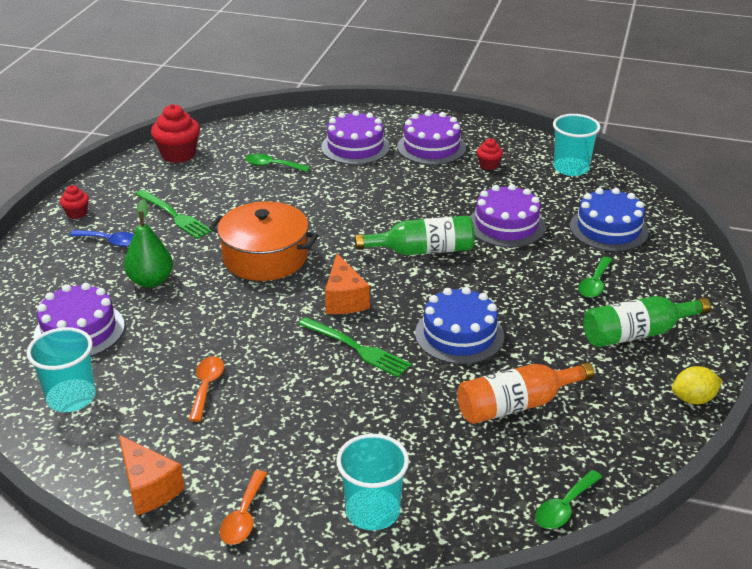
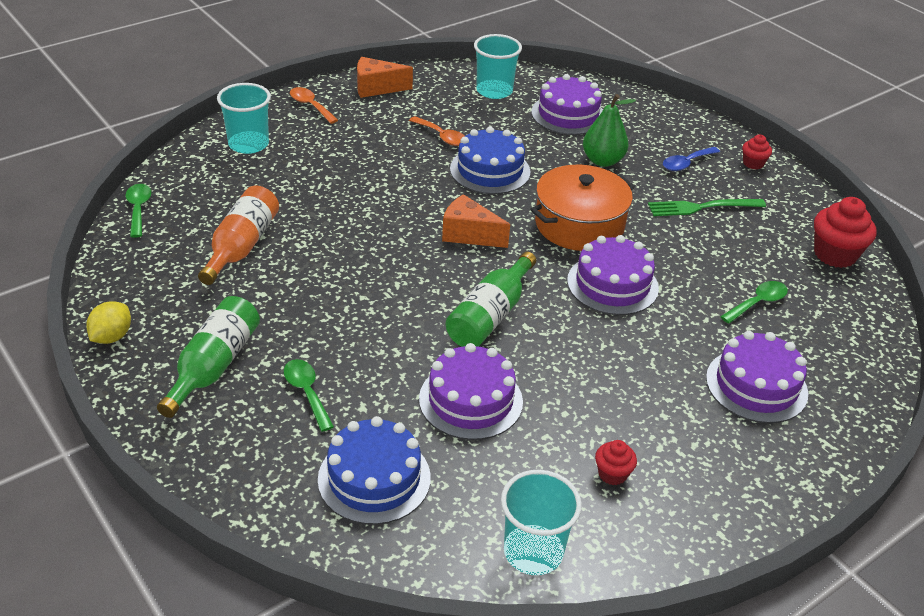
camera: 125 degrees right, 5 degrees up
(357, 348) = (399, 211): green fork -> none
(431, 147) = (704, 451): purple cake -> purple cake (612, 284)
(459, 335) = (350, 266): blue cake -> blue cake (490, 170)

